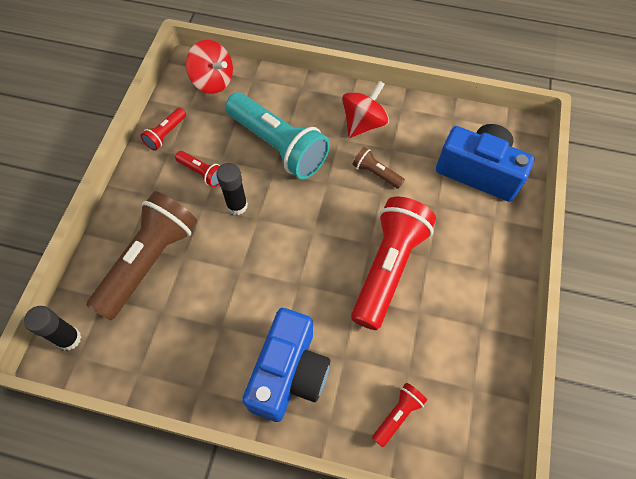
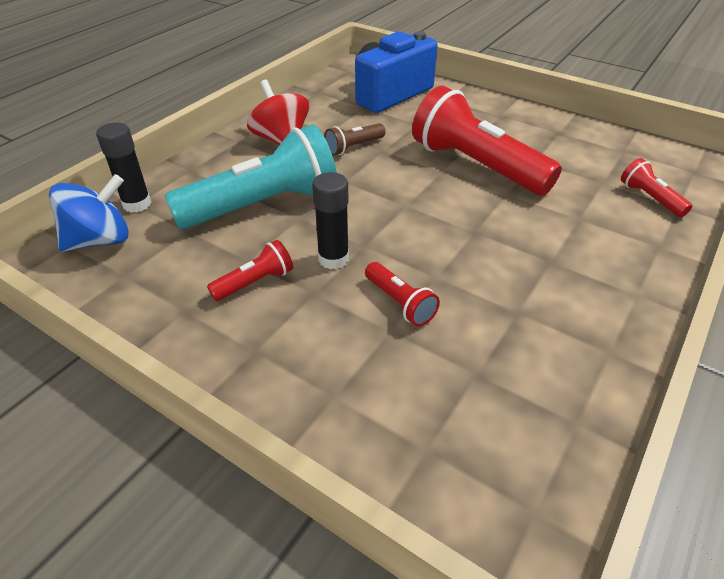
camera: 70 degrees left, 20 degrees down
(69, 339) = (495, 520): black glue stick -> black glue stick (137, 204)
(150, 261) = (380, 371): brown flashlight -> none
(166, 134) = (152, 309): red flashlight -> red flashlight (400, 303)
(213, 81) = (100, 240): red spinning top -> blue spinning top
(289, 373) = (595, 263): blue camera -> none

